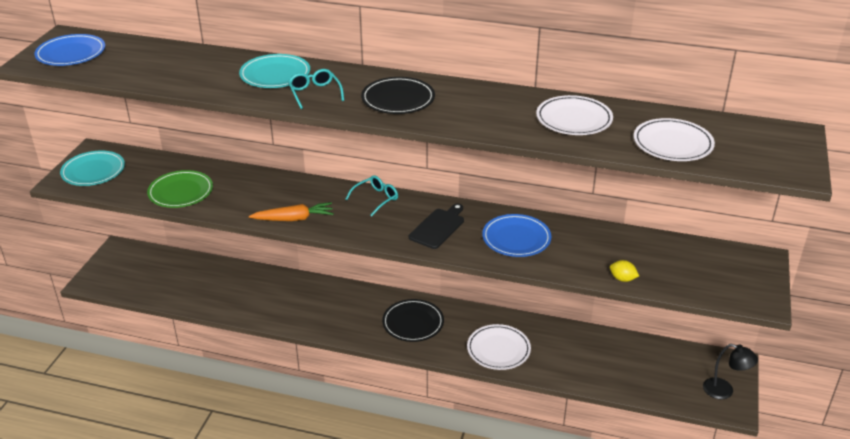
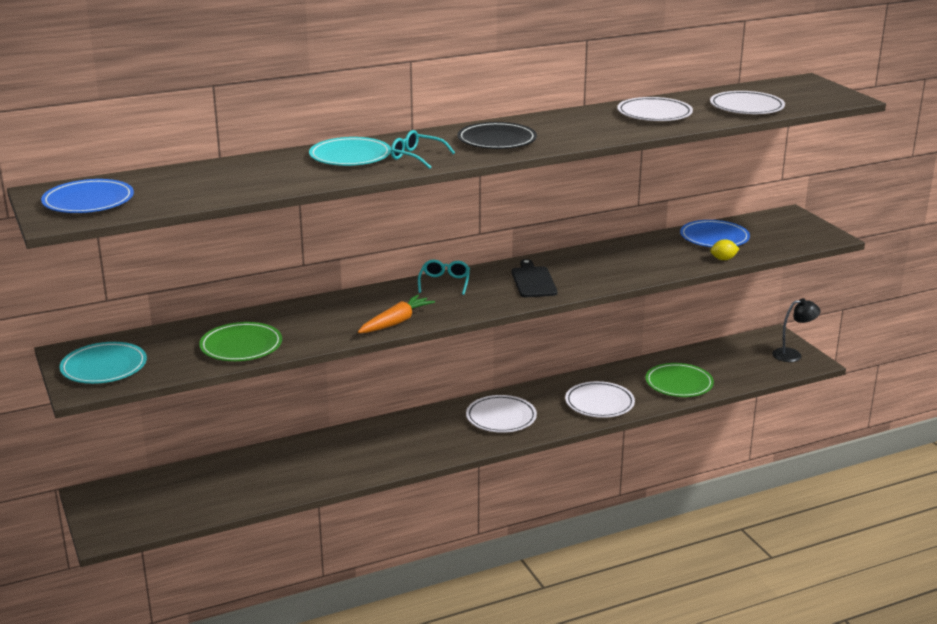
camera: 40 degrees left, 10 degrees down
(413, 323) = (501, 417): black plate -> white plate
(516, 238) = (607, 265): blue plate -> blue plate (714, 238)
(584, 366) = (679, 384): none -> green plate

